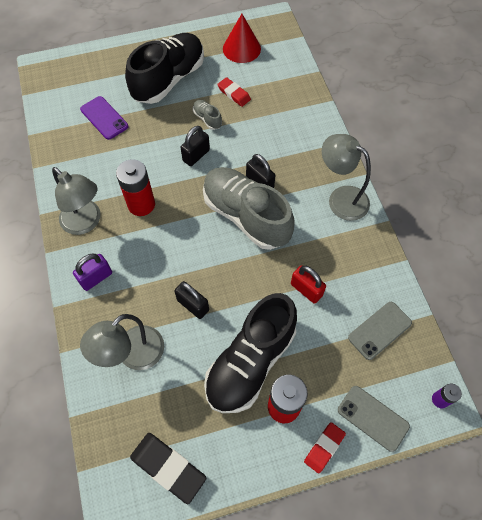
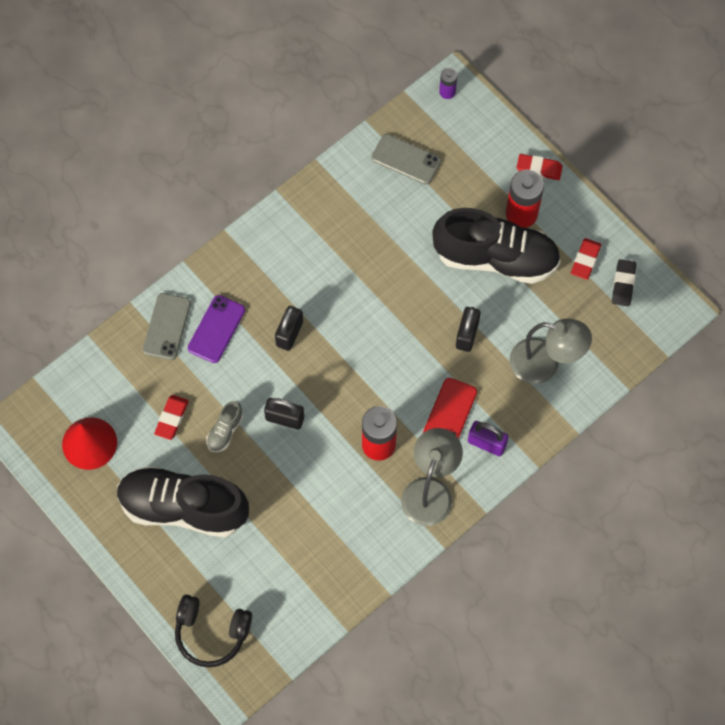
camera: 115 degrees left, 5 degrees up
(80, 66) = (211, 633): none -> black headphones
(104, 118) = (280, 553): purple phone -> purple phone (216, 329)
(136, 262) = (449, 413): none -> red phone
(168, 467) = (623, 284): black eraser -> black eraser, size x0.63
(210, 443) = (585, 260): none -> red eraser
(246, 216) = (339, 330): grey shoe -> none
(306, 290) = (396, 238): red padlock -> none
(341, 198) = (270, 244): grey lamp -> none
(373, 418) = (492, 139): grey phone -> grey phone (167, 326)

